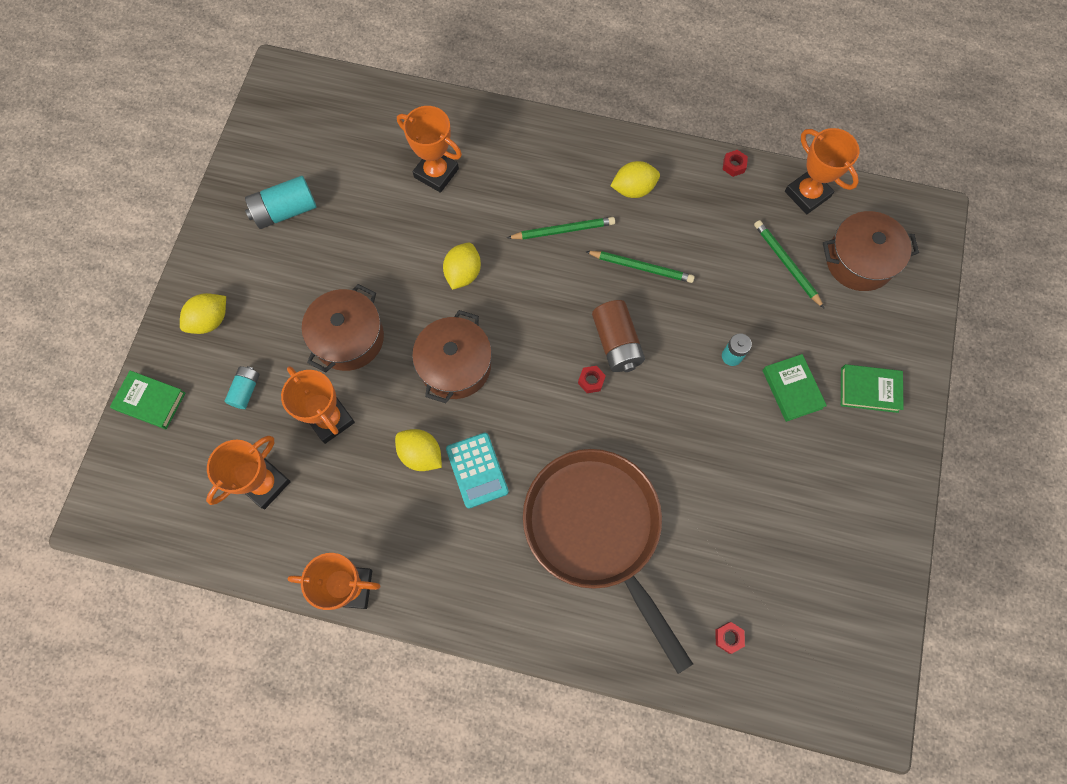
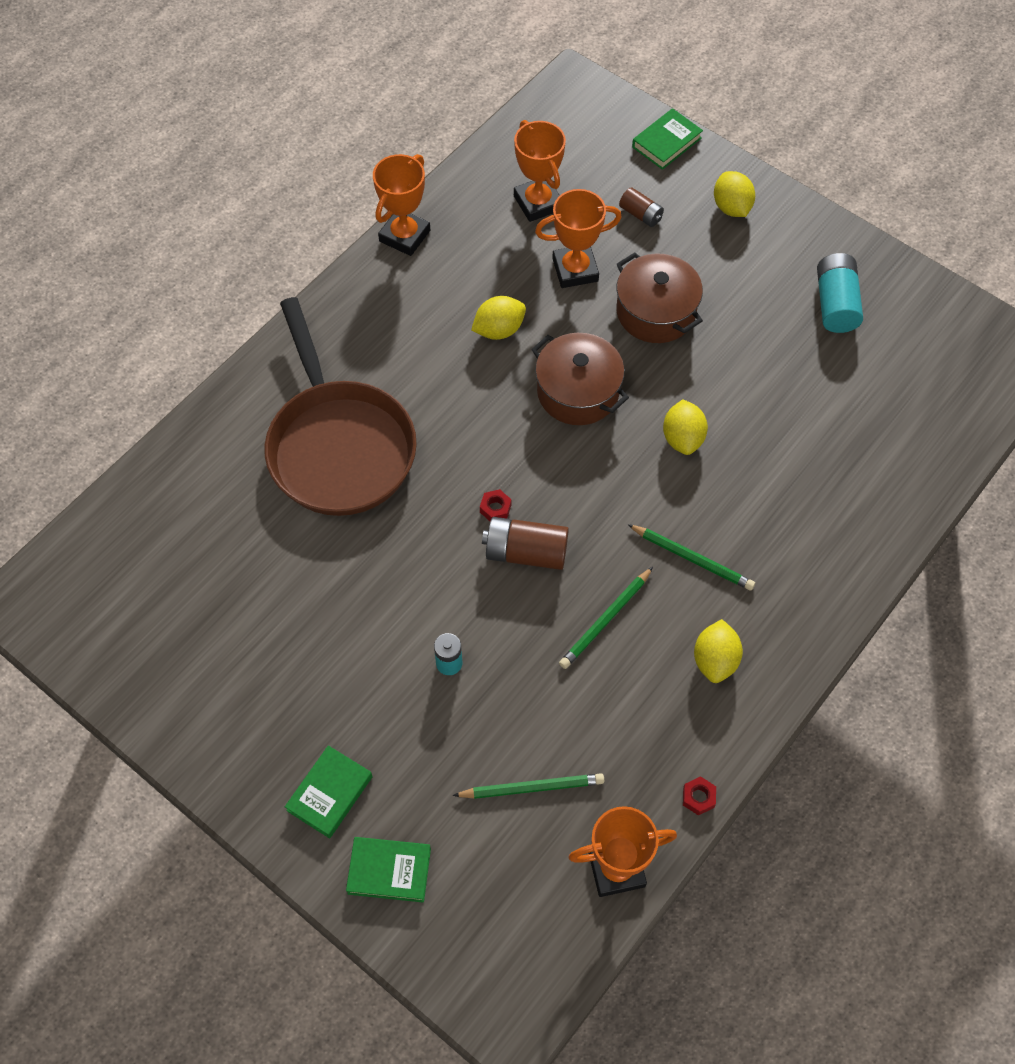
camera: 115 degrees right, 10 degrees down
(246, 390) = (640, 214): turquoise battery -> brown battery
(436, 173) = (826, 459): orange trophy -> none
(463, 273) = (682, 438): yellow lemon -> yellow lemon turned 45 degrees clockwise
(477, 470) = (457, 370): turquoise calculator -> none
(563, 230) = (692, 559): green pencil -> green pencil turned 75 degrees counterclockwise
(597, 530) = (339, 446): brown pan -> brown pan turned 75 degrees clockwise
(728, 637) = (171, 513): red nut -> none
(792, 389) = (377, 707): green book -> green book (389, 871)
(859, 260) = (494, 880): brown pot -> none

